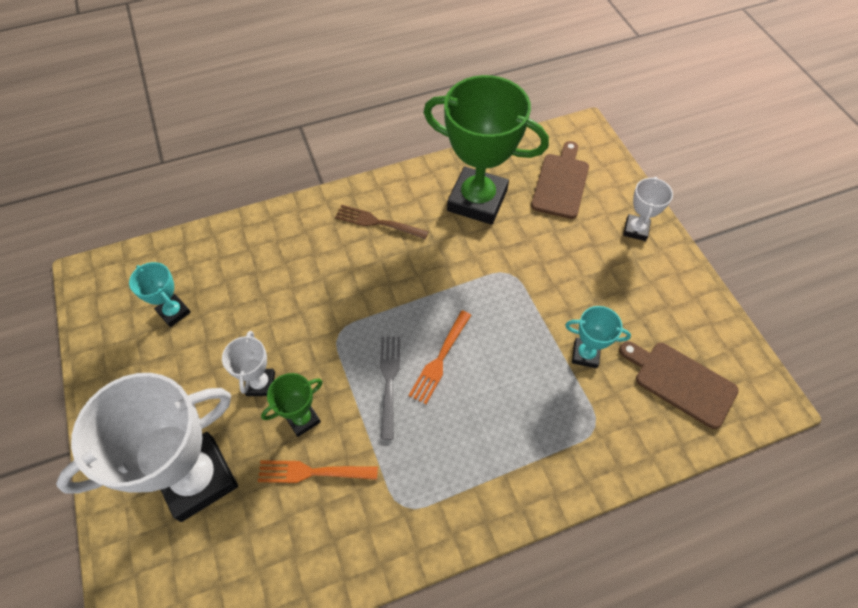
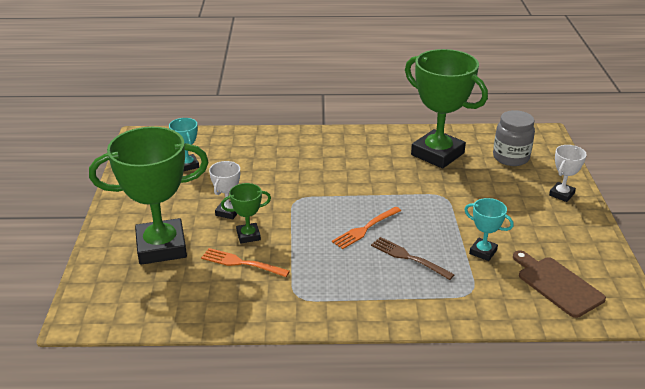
camera: 20 degrees right, 25 degrees down
(197, 478) = (161, 247): white trophy -> green trophy
(378, 222) = (355, 151): brown fork -> brown fork (409, 258)
(389, 382) = (321, 232): grey fork -> none
(561, 183) = (510, 158): brown cutting board -> grey jar

